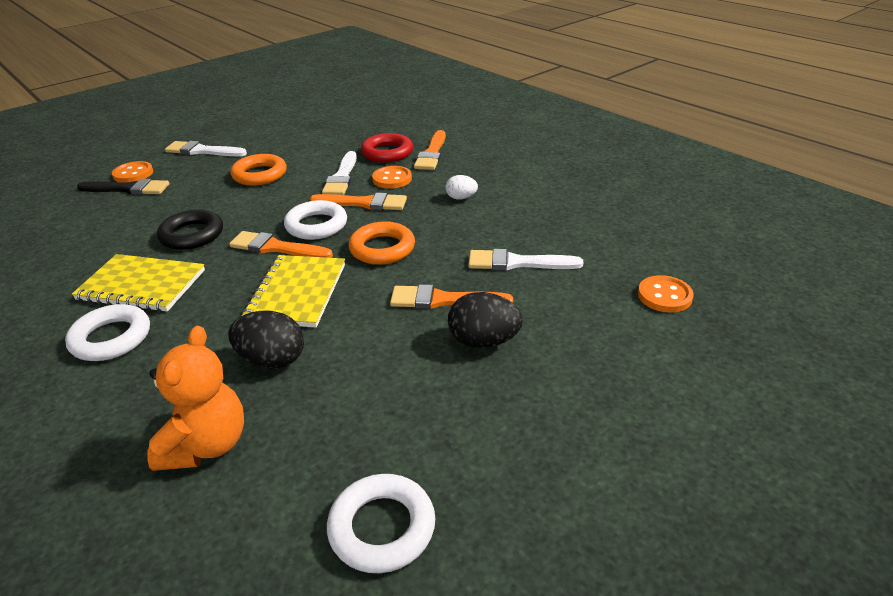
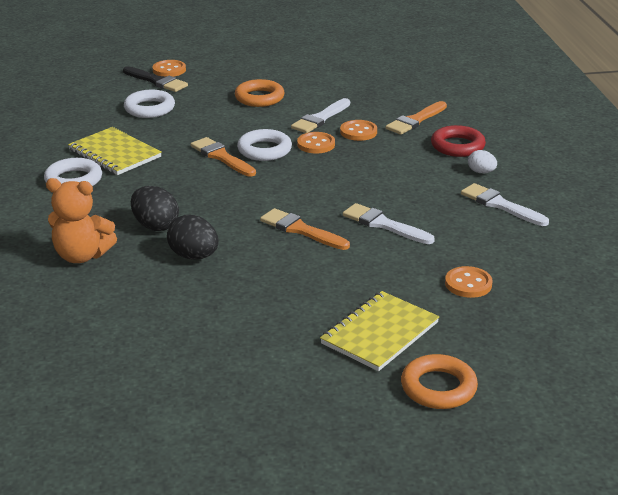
camera: 30 degrees right, 5 degrees down
(192, 235) = (173, 129): black ring -> none
(202, 151) = (234, 65): white brush -> white brush (500, 205)
(206, 445) = (82, 256): orange teddy bear -> orange teddy bear turned 60 degrees clockwise
(296, 293) = (207, 191): yellow notebook -> yellow notebook (379, 333)
(363, 203) = (316, 144): orange brush -> orange button
(382, 248) = (295, 182): orange ring -> orange ring (438, 387)
(382, 527) = (138, 328): white ring -> white ring (149, 108)
(387, 153) = (378, 109): red ring -> red ring (457, 146)
(461, 198) = (397, 164): white egg -> white egg (481, 172)
(484, 341) = (299, 263): black egg -> black egg (194, 256)

